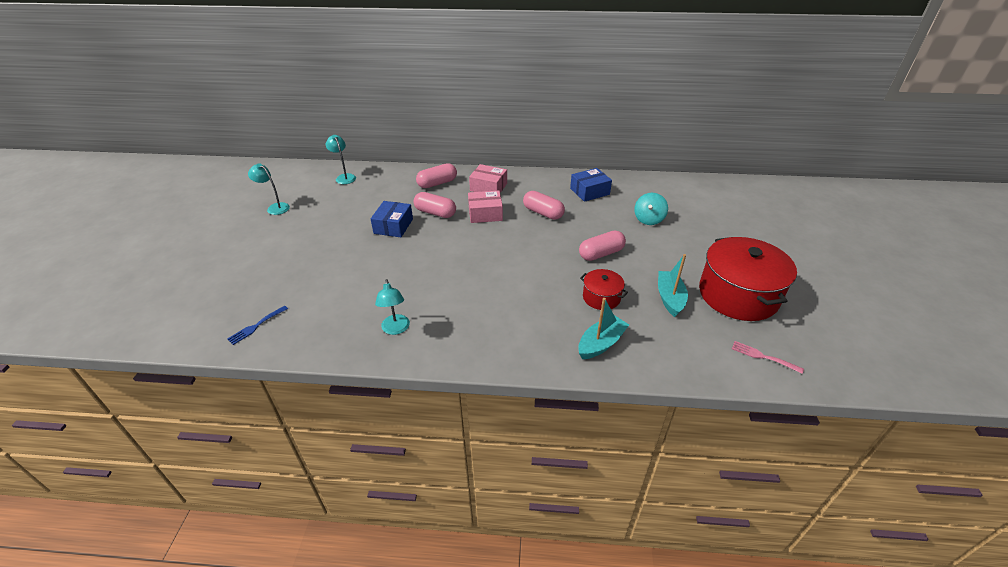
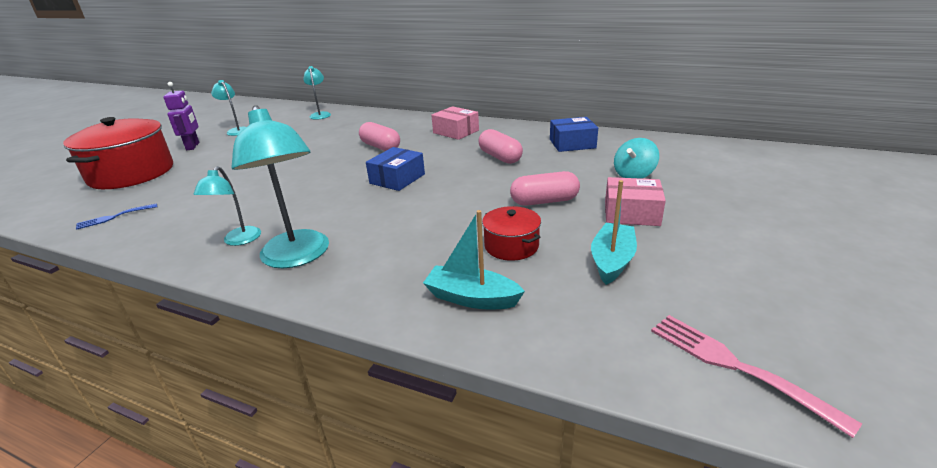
camera: 20 degrees right, 10 degrees down
(248, 233) = (193, 146): none -> purple robot
(393, 226) = (328, 153): blue box -> blue box (397, 179)
(437, 183) = (404, 125): pink capsule -> none
(457, 335) = (298, 257): none -> turquoise lamp
(485, 214) = (433, 152): pink box -> pink box (631, 213)
(601, 343) = (471, 298): turquoise boat -> turquoise boat turned 135 degrees counterclockwise
(738, 295) = (728, 273): red pot -> red pot (131, 173)
(763, 357) = (735, 366): pink fork -> pink fork, size x1.56

